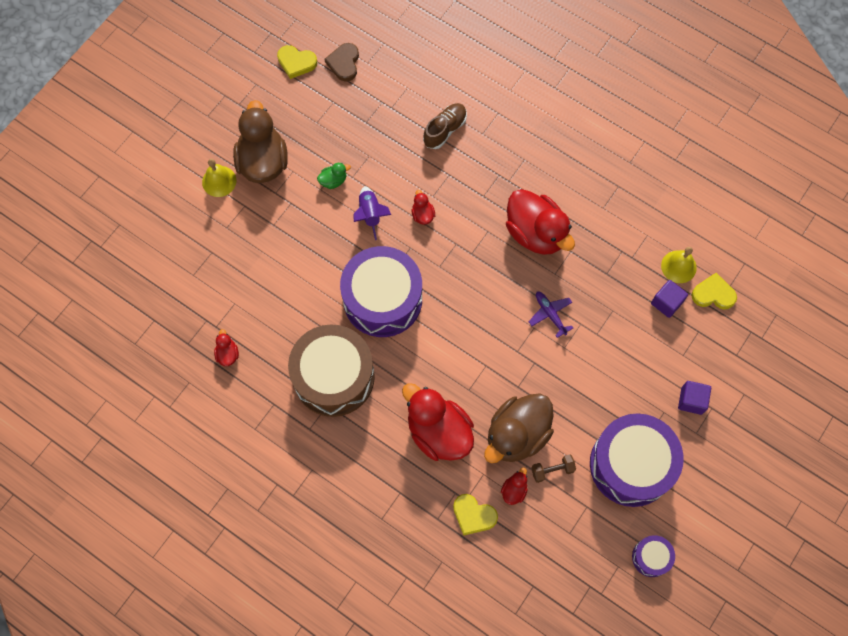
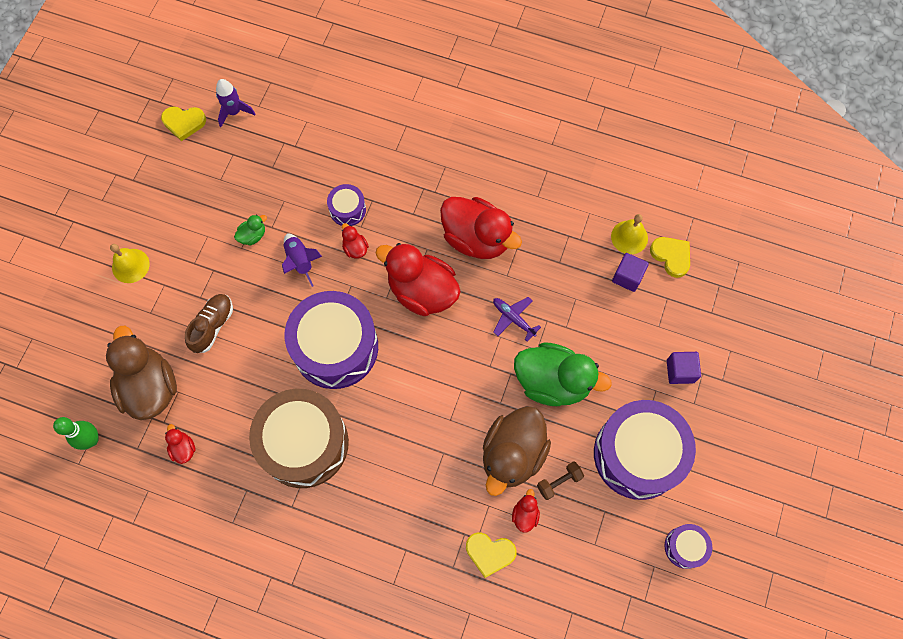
camera: 15 degrees left, 0 degrees up
(150, 326) = (91, 440): none -> green bowling pin
(263, 162) = (173, 234): brown duck -> brown duck (150, 387)
(344, 63) = (234, 112): brown heart -> purple rocket
(424, 178) = (347, 209): none -> purple drum
(438, 432) = (430, 473): red duck -> red duck (422, 291)
(445, 130) = (356, 156): brown shoe -> brown shoe (212, 326)
(571, 380) = (553, 382): none -> green duck
(713, 294) = (671, 256): yellow heart -> yellow heart turned 60 degrees clockwise

